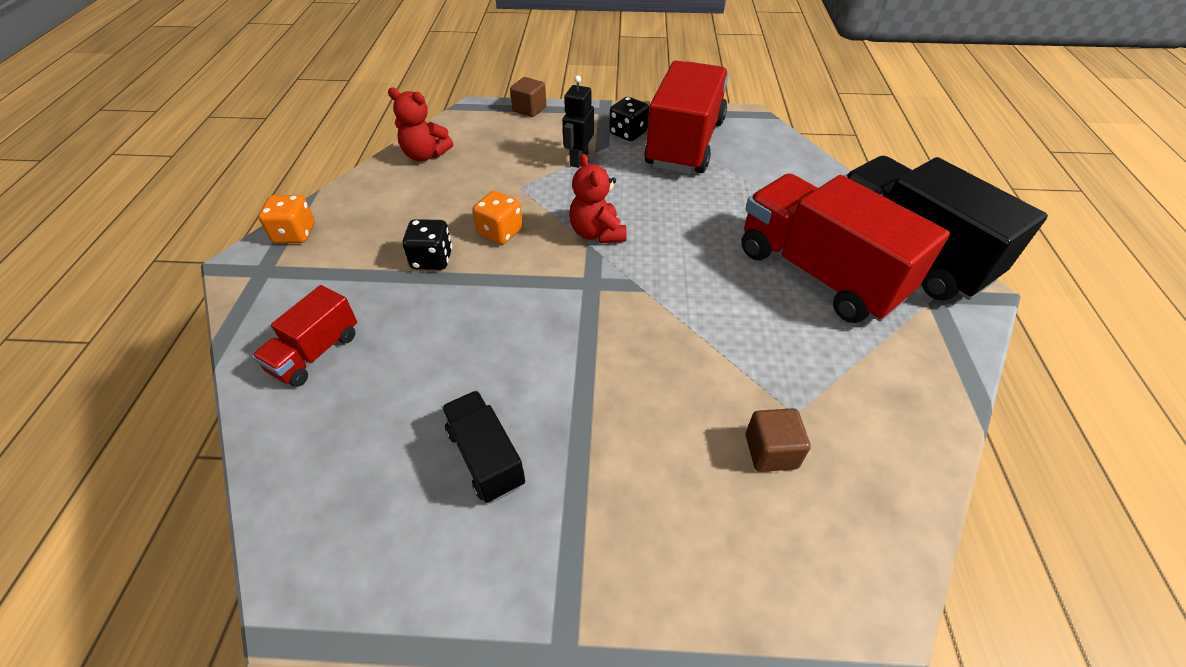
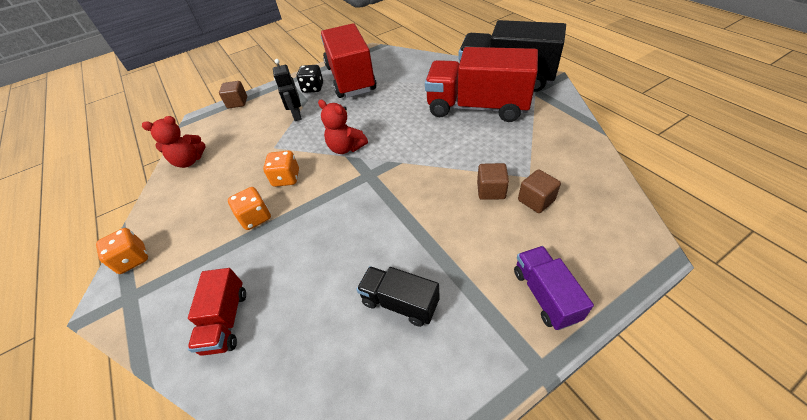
camera: 30 degrees left, 0 degrees up
(432, 259) = (255, 217): black dice -> orange dice
(657, 577) = (545, 295): none -> purple truck
(722, 398) = (491, 190): none -> brown cube

